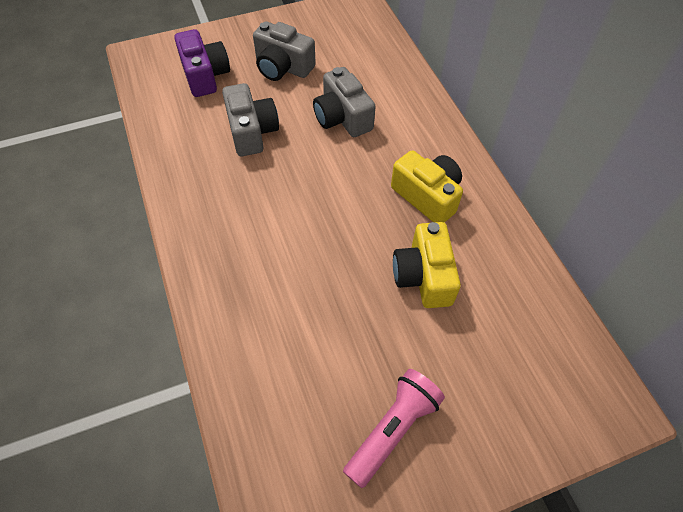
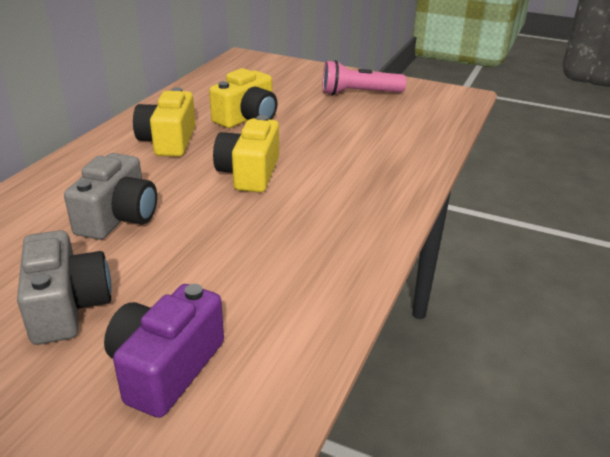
camera: 135 degrees left, 25 degrees down
(251, 131) = (217, 260): grey camera -> none
(326, 208) = (249, 173): none -> yellow camera

